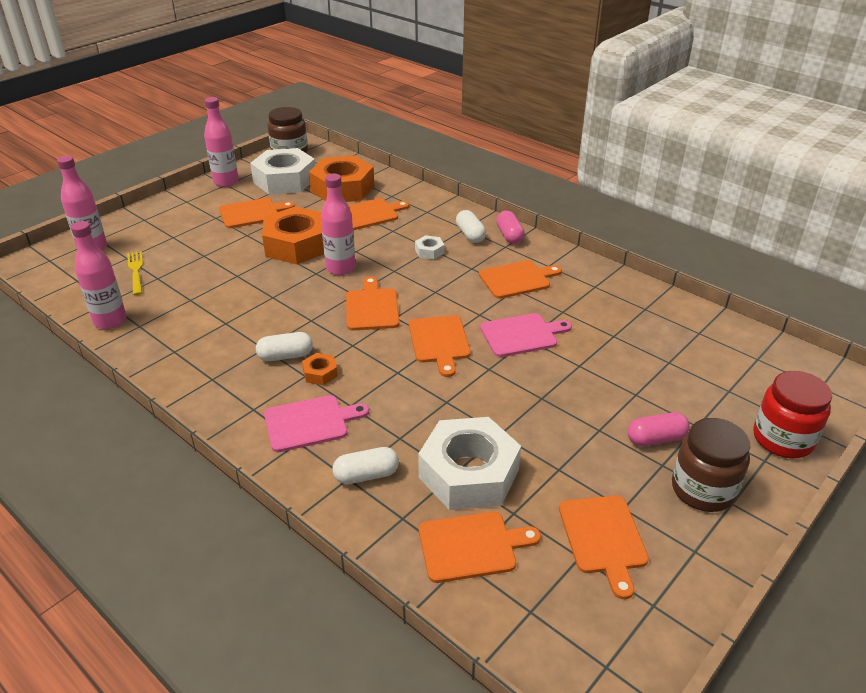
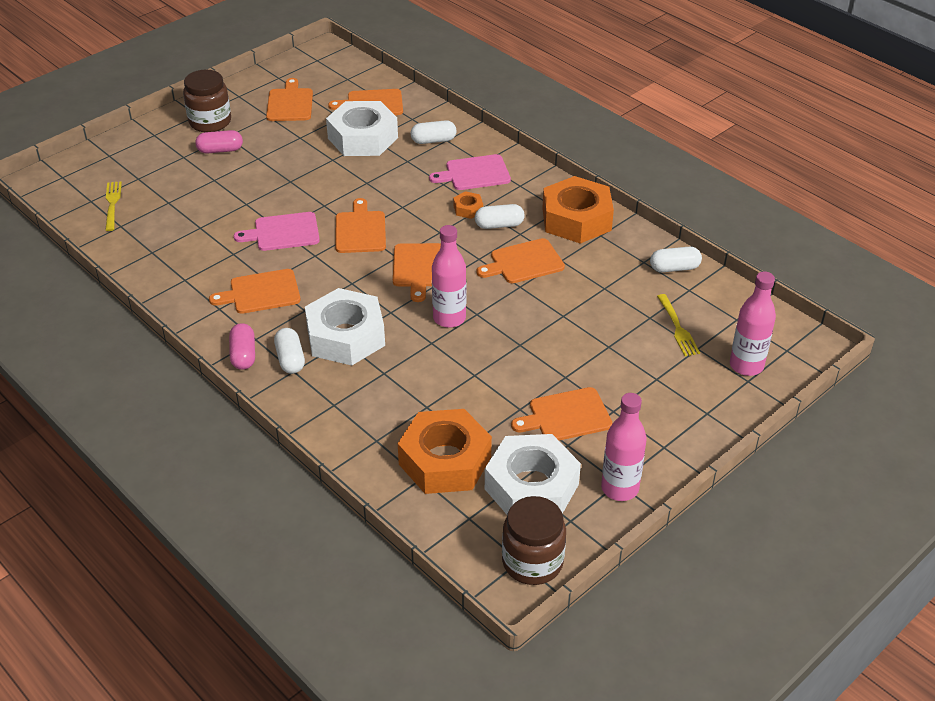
camera: 175 degrees left, 5 degrees up
(110, 321) = (674, 268): pink bottle -> white capsule
(297, 245) = (501, 356): orange nut -> orange nut (576, 219)
(369, 214) = (410, 404): orange cutting board -> orange cutting board (524, 262)
(429, 251) = (346, 336): white nut -> white nut, size x2.40
(729, 356) = (112, 204): none -> yellow fork
(782, 439) = (129, 145): red jar -> none

